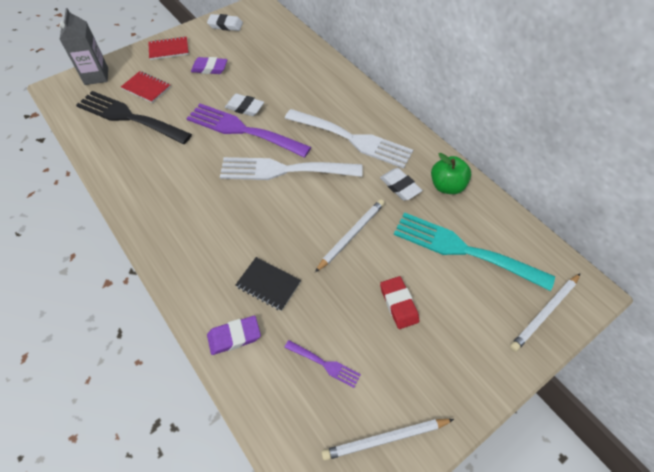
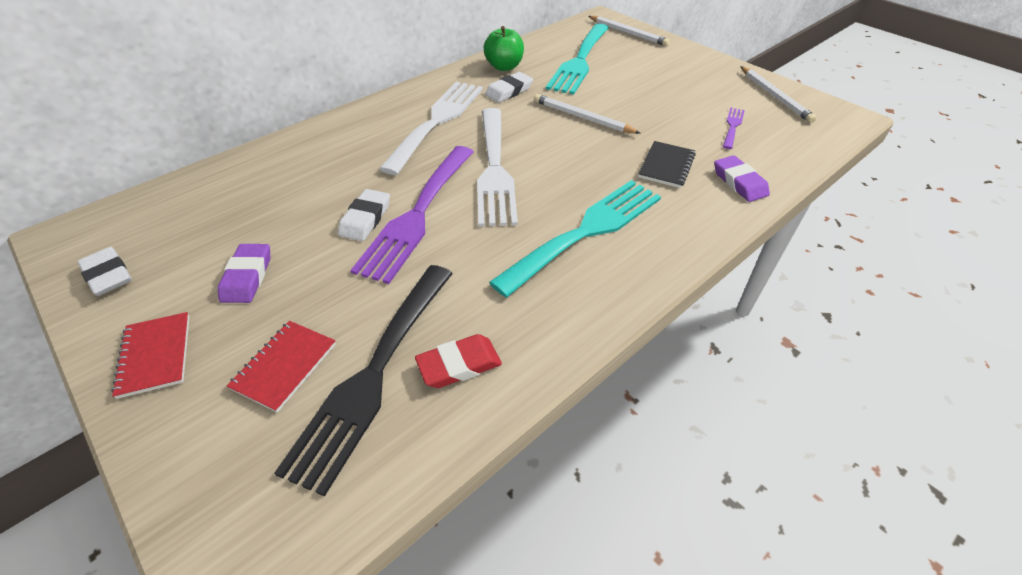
camera: 95 degrees left, 10 degrees down
(96, 76) = (211, 487): grey carton -> none
(203, 215) = (586, 231): none -> turquoise fork
(225, 25) = (108, 275): white eraser -> white eraser turned 45 degrees counterclockwise
(398, 304) = (651, 91): red eraser -> red eraser (459, 365)

